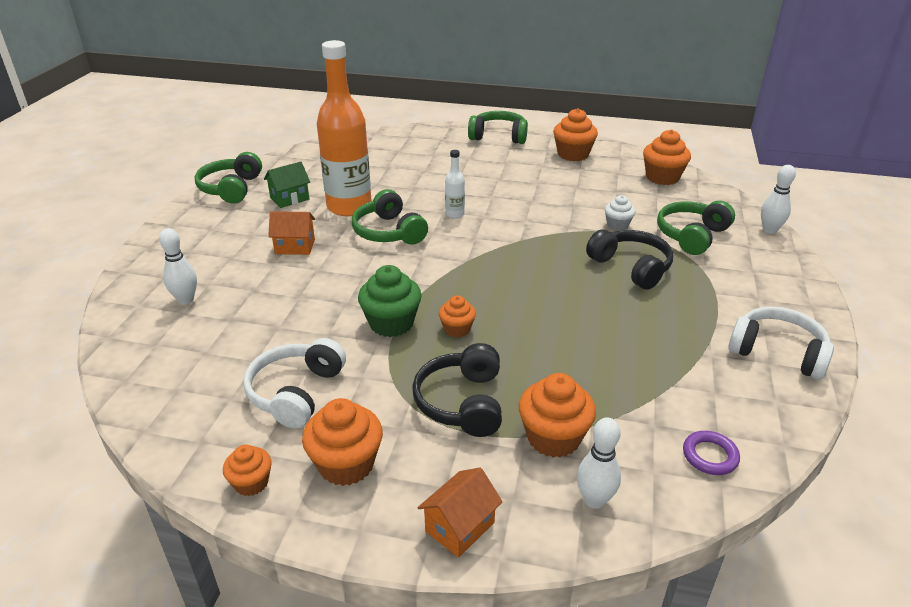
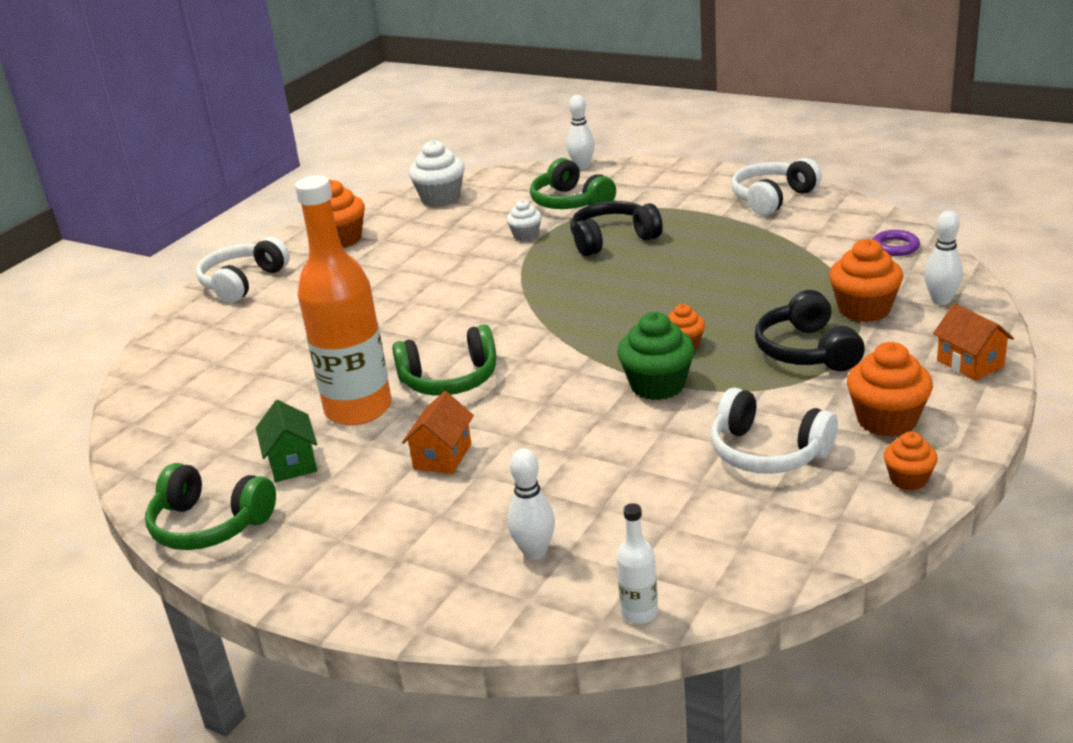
camera: 70 degrees left, 5 degrees down
(454, 214) = (436, 330): white bottle -> white bottle (639, 613)
(462, 402) = (806, 351): black headphones -> black headphones turned 60 degrees clockwise
(498, 136) = (243, 282): green headphones -> white headphones
(662, 177) = (440, 198): orange cupcake -> white cupcake

